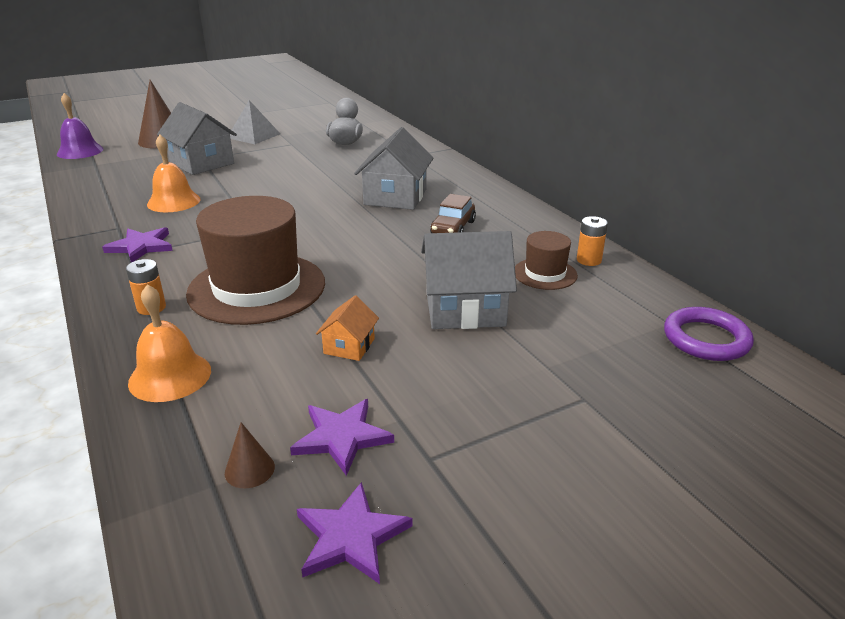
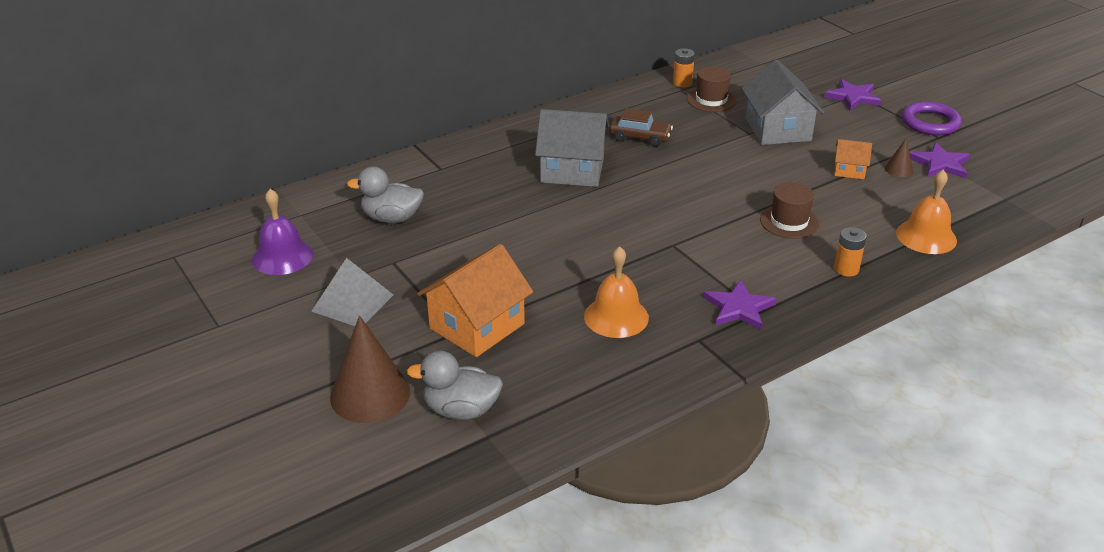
camera: 95 degrees left, 5 degrees up
(80, 151) = (424, 478): purple bell -> purple bell (282, 256)
(125, 159) = (461, 410): none -> grey duck
(202, 163) = (477, 326): grey house -> orange house
(249, 469) = (986, 189): brown cone -> brown cone (898, 169)
(257, 288) = (789, 222): brown hat -> brown hat, size x0.49
(351, 537) = (1006, 154): purple star -> purple star (853, 97)
(706, 339) = (775, 55): purple ring -> purple ring (930, 123)

